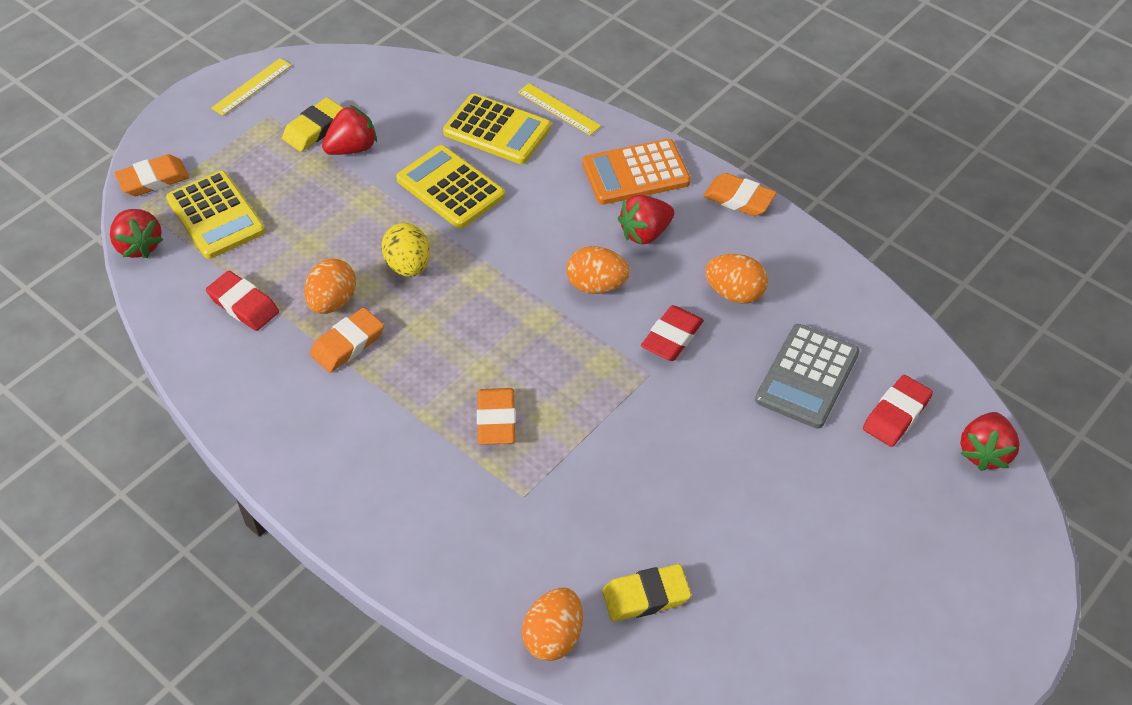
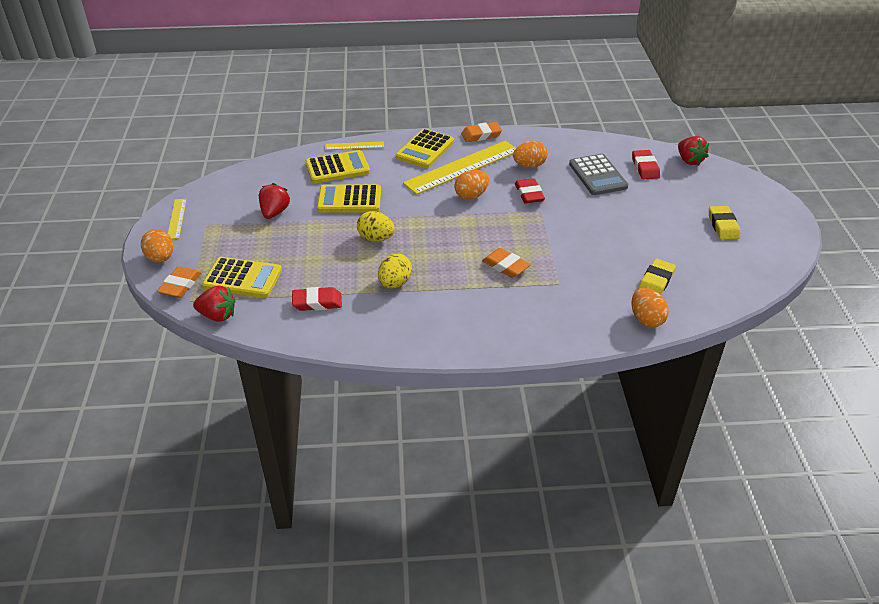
camera: 45 degrees left, 10 degrees down
(315, 129) = (241, 216): yellow eraser -> yellow eraser (723, 226)
(332, 302) = (361, 273): orange egg -> orange egg (160, 258)
(348, 344) = (395, 283): orange eraser -> yellow egg
(635, 173) = (425, 149): orange calculator -> yellow calculator
(645, 233) = (462, 167): red strawberry -> yellow ruler

